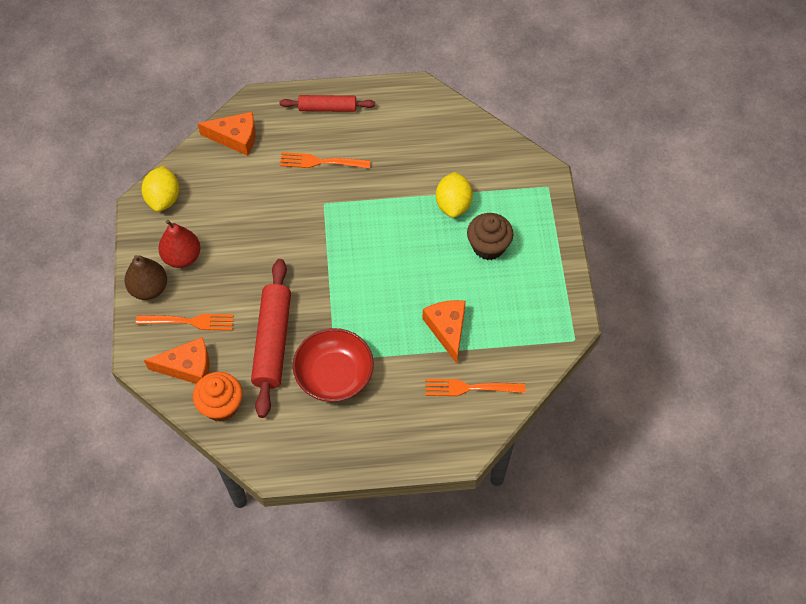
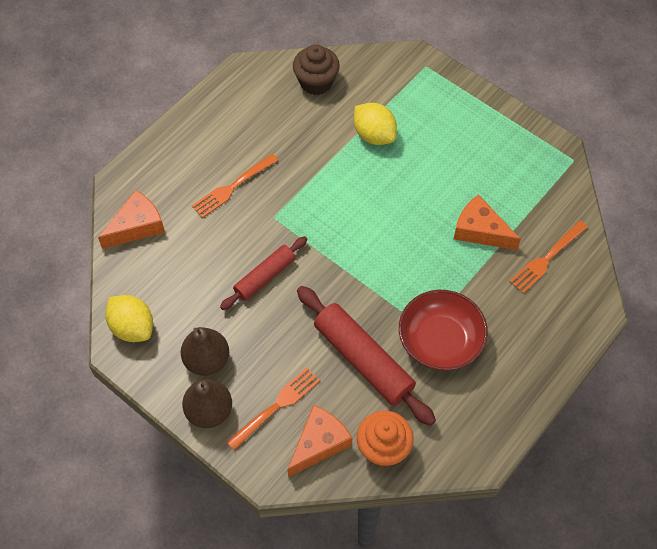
camera: 45 degrees left, 0 degrees up
(182, 257) = (207, 360): red pear -> brown pear
(327, 108) = (187, 141): red rolling pin -> red rolling pin (265, 277)
(488, 246) = (436, 144): brown cupcake -> brown cupcake (316, 82)

